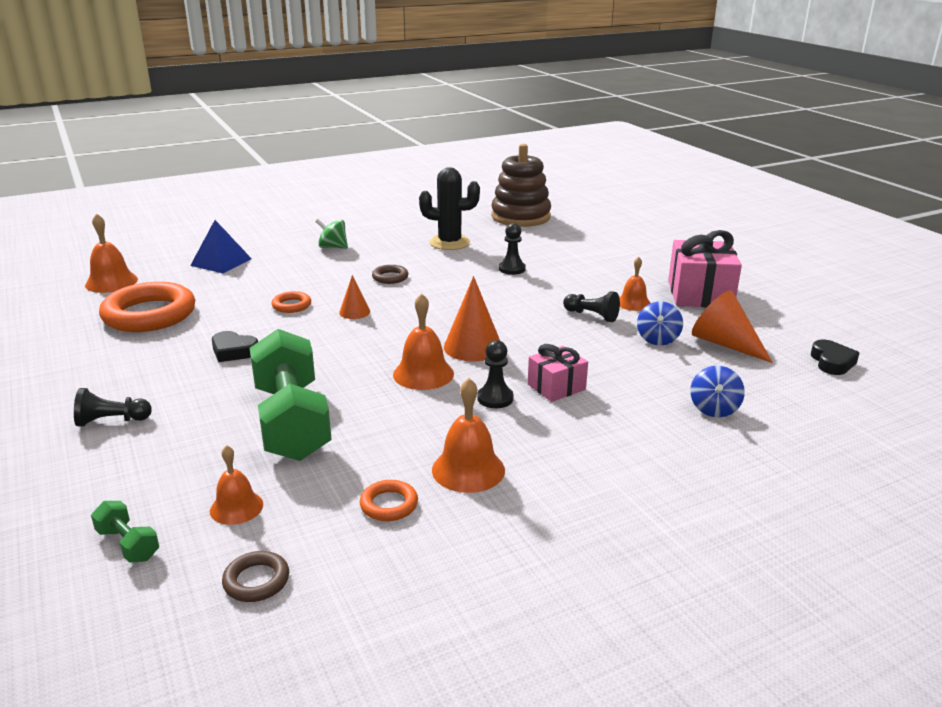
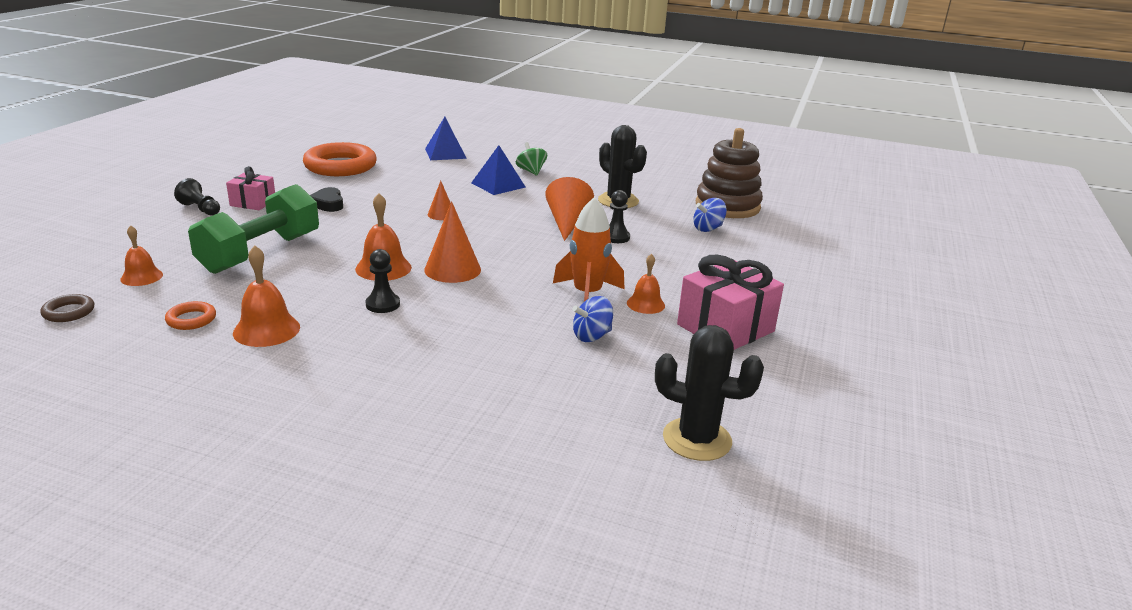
camera: 45 degrees right, 0 degrees up
(111, 282) = (366, 141): orange bell -> none
(128, 544) = (76, 265): green dumbbell -> none
(291, 305) = (418, 194): orange ring -> none
(336, 269) = (498, 185): none -> blue pyramid
(390, 277) = (517, 205): brown ring -> none
(556, 387) = (435, 321): pink gift -> pink gift (253, 203)
(592, 315) = (587, 295): black pawn -> orange rocket
(714, 409) = (497, 401): blue spinning top -> blue spinning top (708, 229)
(724, 344) = (638, 370): orange cone -> orange cone (567, 223)
(832, 362) = (697, 439): black heart -> black cactus

